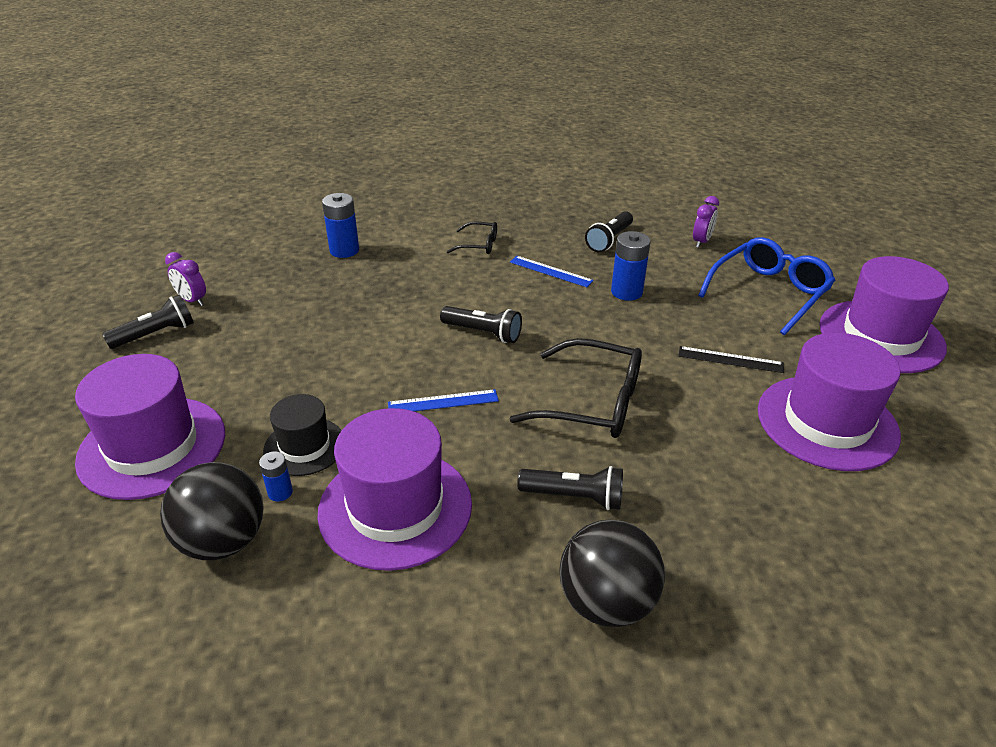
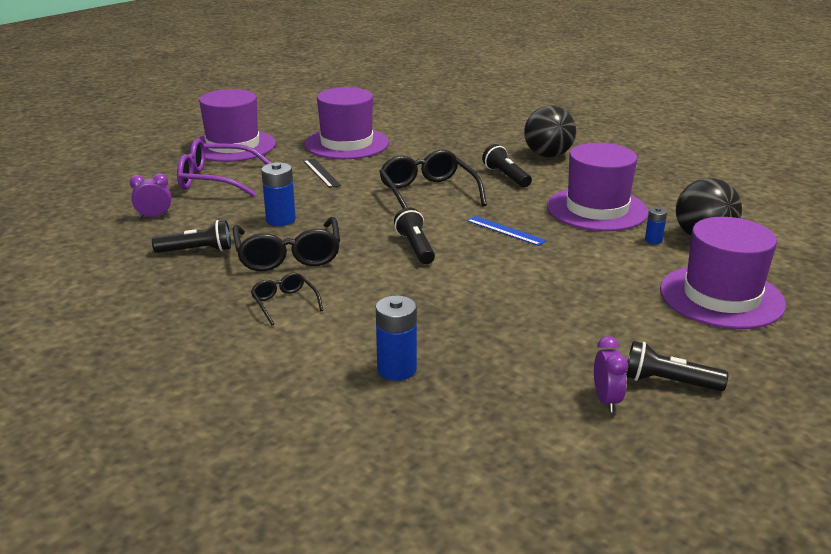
camera: 130 degrees left, 10 degrees down
(304, 446) = (617, 251): black hat -> none
(550, 271) = (288, 255): blue ruler -> black glasses
(769, 292) = (215, 180): blue glasses -> purple glasses

